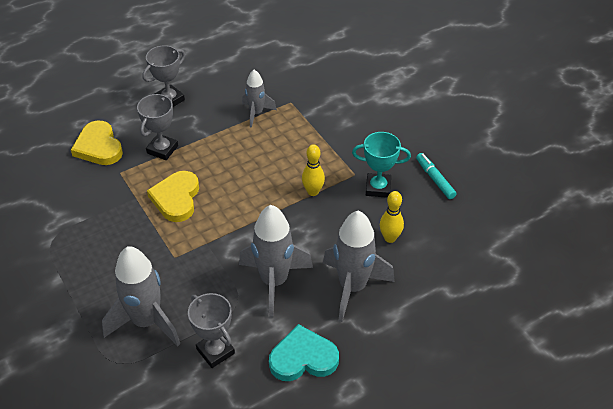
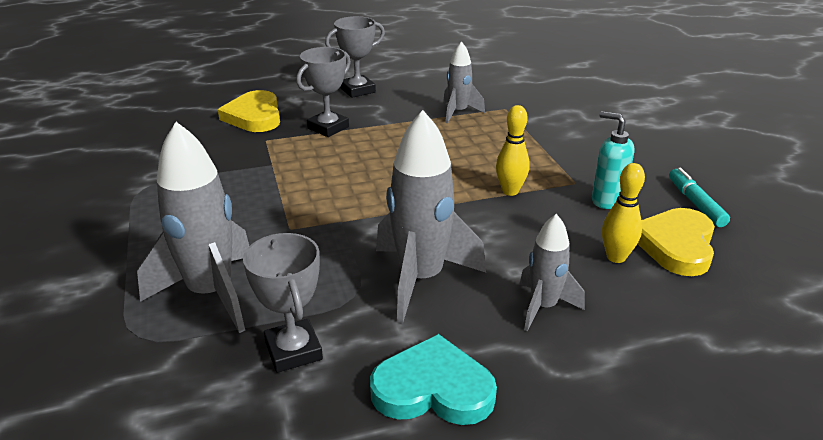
camera: 15 degrees right, 15 degrees down
(176, 198) = (322, 172): yellow heart -> yellow heart (676, 245)
(352, 287) = (543, 307): grey rocket -> grey rocket, size x0.58
(378, 188) = (606, 200): turquoise trophy -> turquoise soap dispenser

